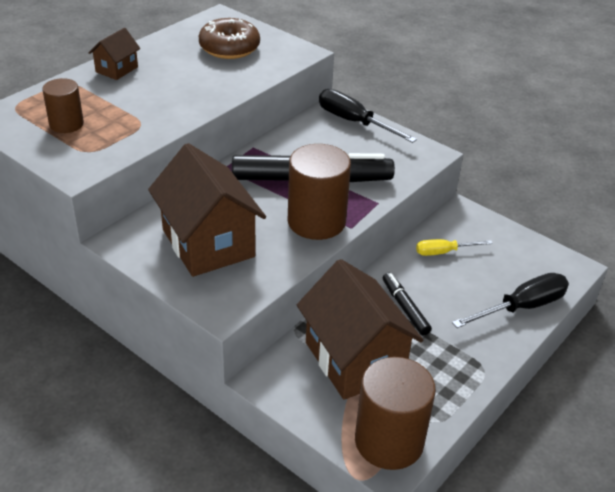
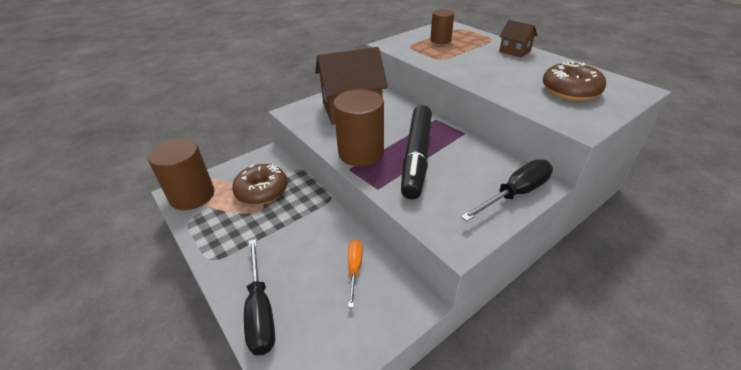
camera: 105 degrees right, 0 degrees up
(354, 359) = (262, 191): brown house -> brown donut
(405, 308) = (296, 226): black marker -> none
(444, 252) = (354, 269): yellow screwdriver -> orange screwdriver

